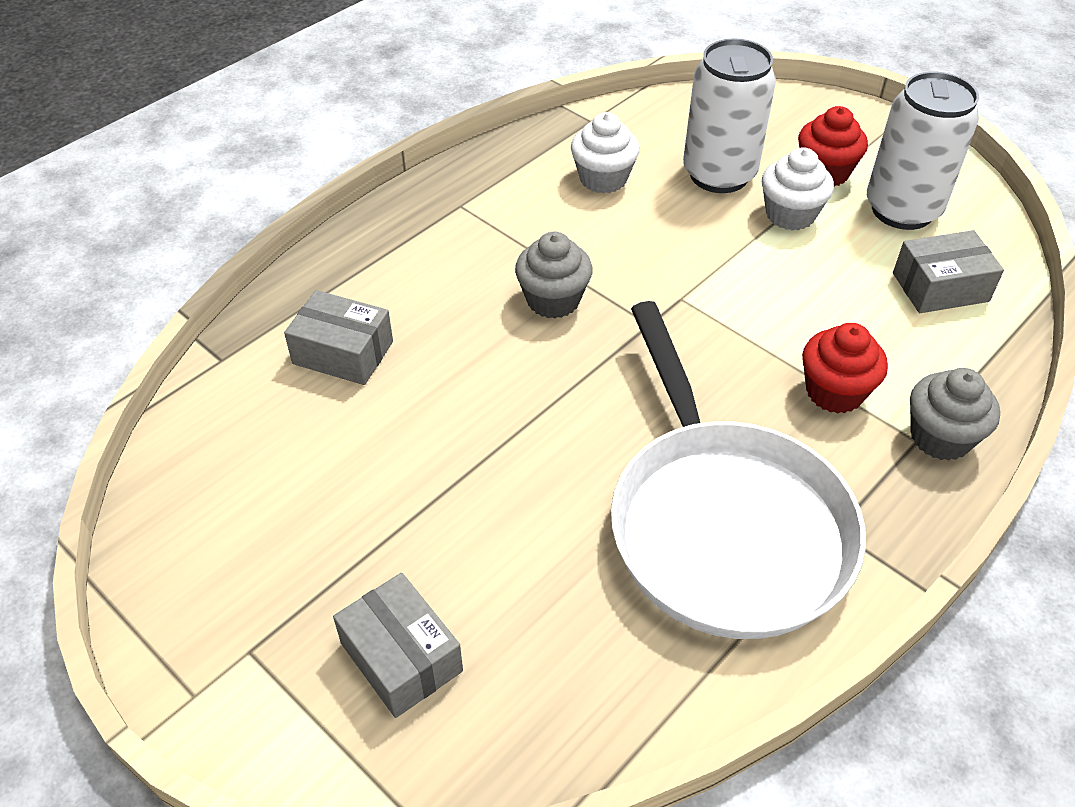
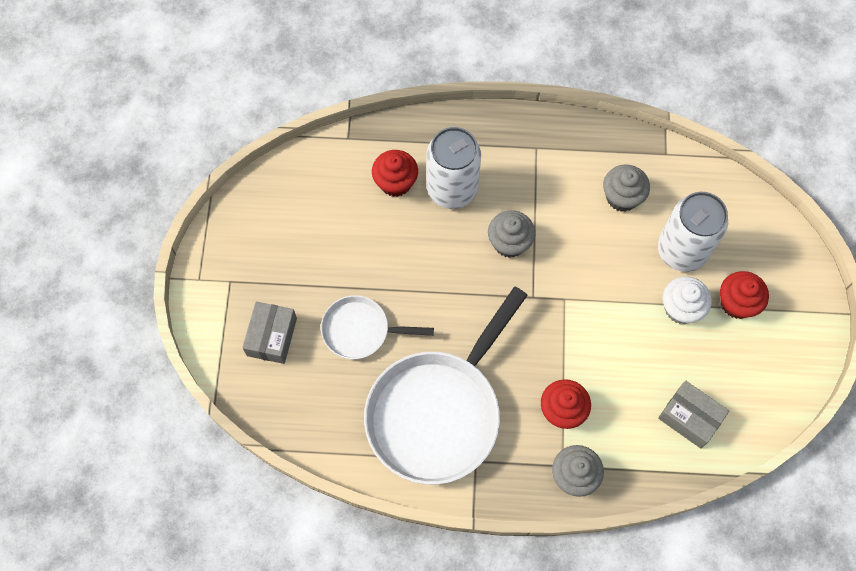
camera: 50 degrees right, 20 degrees up
(343, 353) = (395, 182): grey box -> red cupcake
(510, 533) = (360, 330): none -> white pan
(603, 179) = (622, 197): white cupcake -> grey cupcake
(902, 210) = (741, 362): white can -> white can (452, 189)

